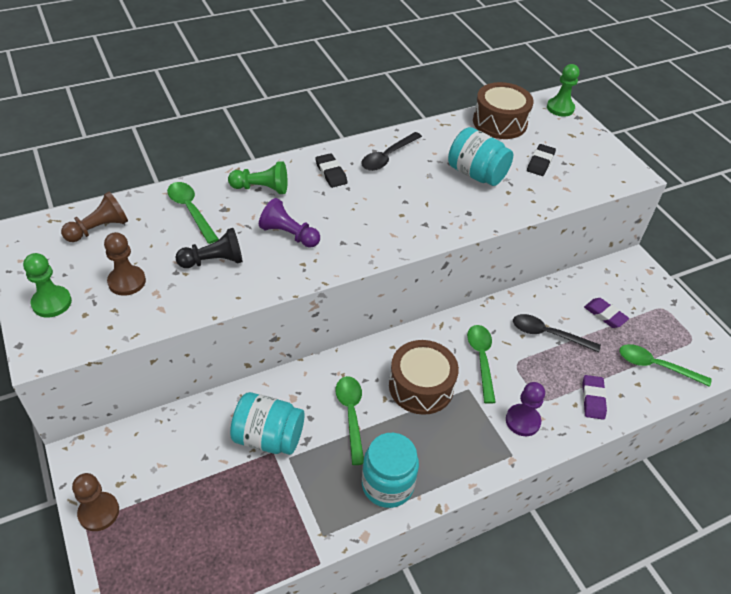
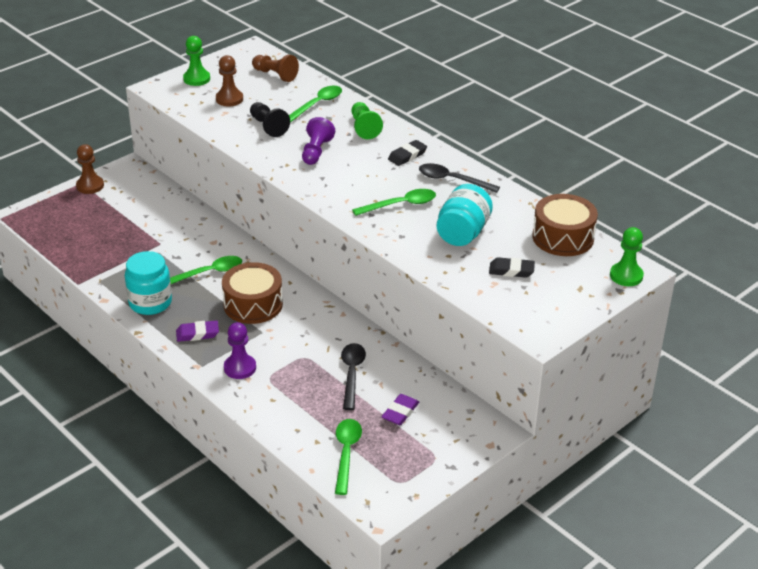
camera: 75 degrees right, 10 degrees down
(268, 437) = (172, 239): turquoise jar -> none
(481, 359) = (299, 335): green spoon -> green spoon (401, 205)
(593, 399) = (283, 410): purple eraser -> purple eraser (197, 334)

